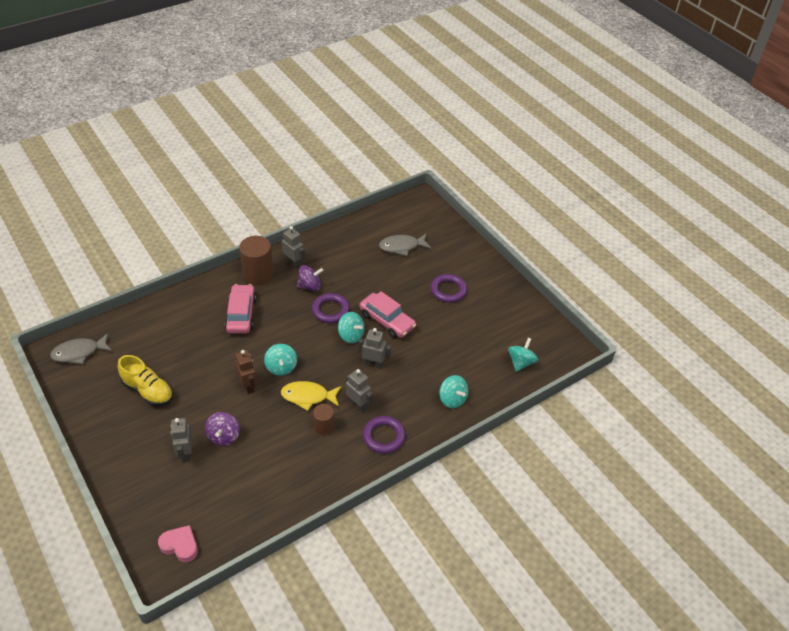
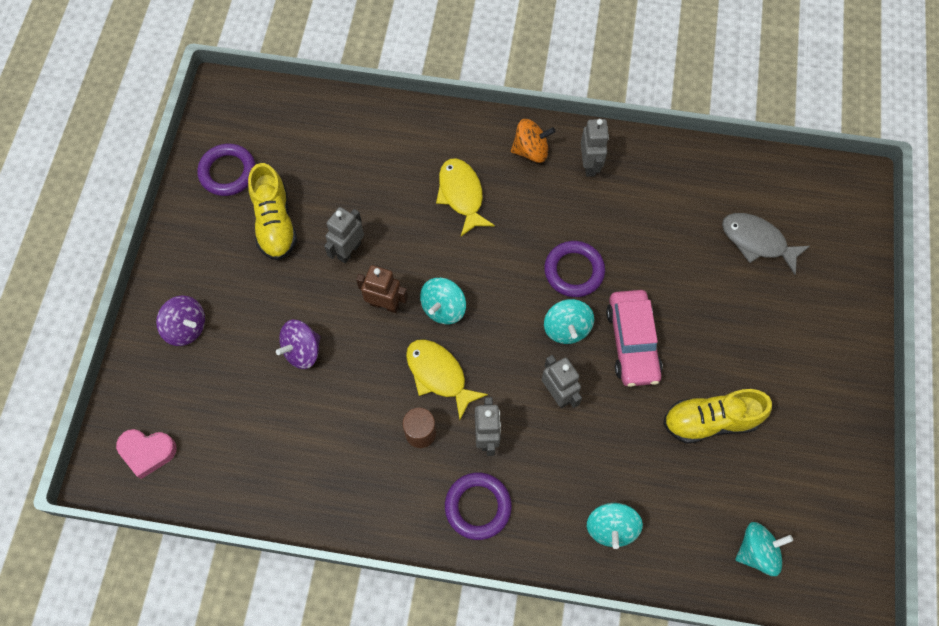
camera: 45 degrees right, 20 degrees up
(79, 352) = (247, 115): grey fish -> none
(180, 545) = (147, 452): pink heart -> pink heart turned 120 degrees clockwise
(186, 453) = (246, 339): grey robot -> grey robot (349, 250)
(241, 314) = (461, 195): pink car -> yellow fish
(248, 386) = (384, 304): brown robot -> brown robot turned 90 degrees counterclockwise
(258, 275) = (531, 150): brown cylinder -> orange spinning top
(310, 286) = (579, 215): purple spinning top -> purple spinning top (186, 327)
(448, 290) = (759, 360): purple ring -> purple ring (228, 172)
(452, 327) = (710, 421): none -> yellow shoe

